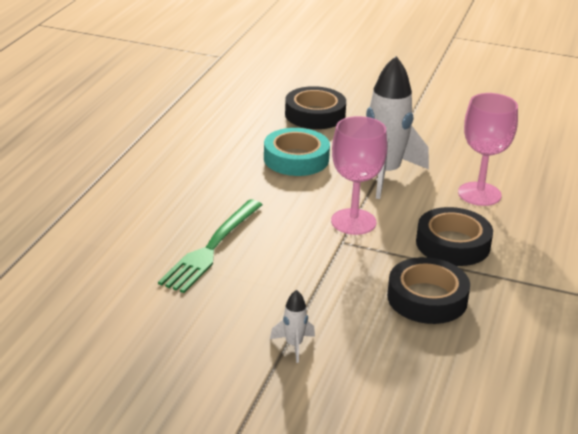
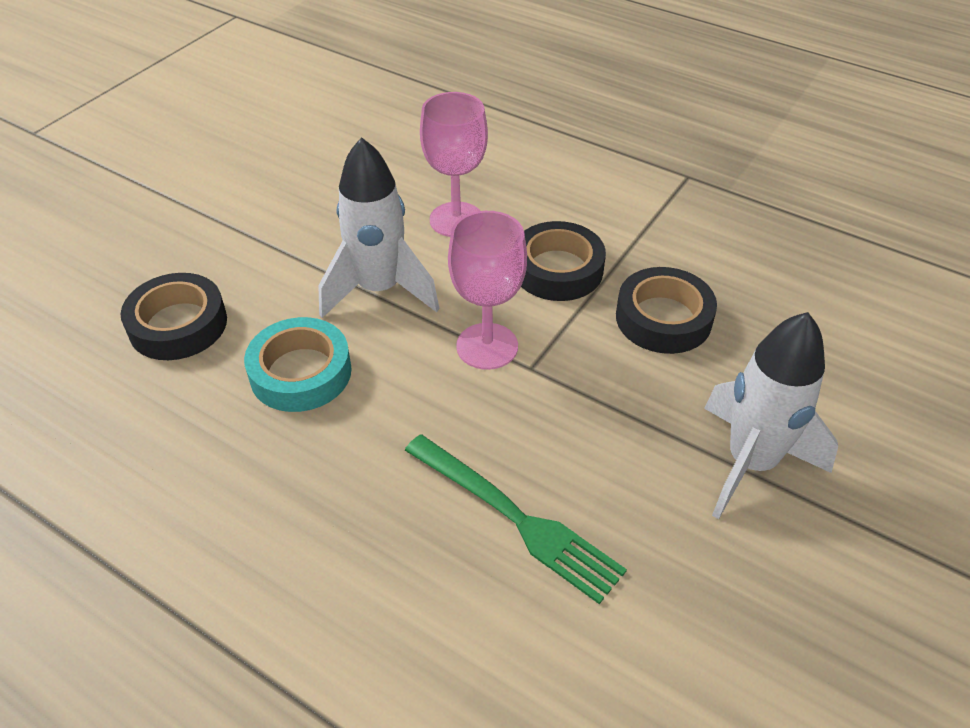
camera: 75 degrees left, 15 degrees up
(294, 345) = (750, 463): white rocket -> white rocket, size x2.36

